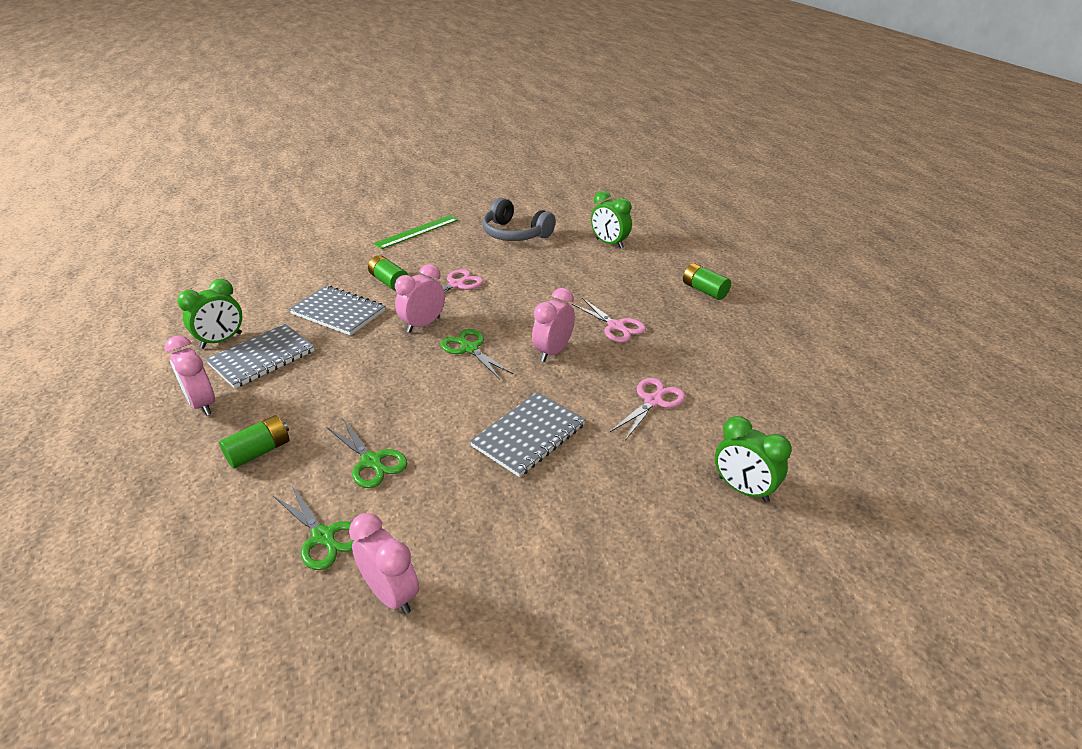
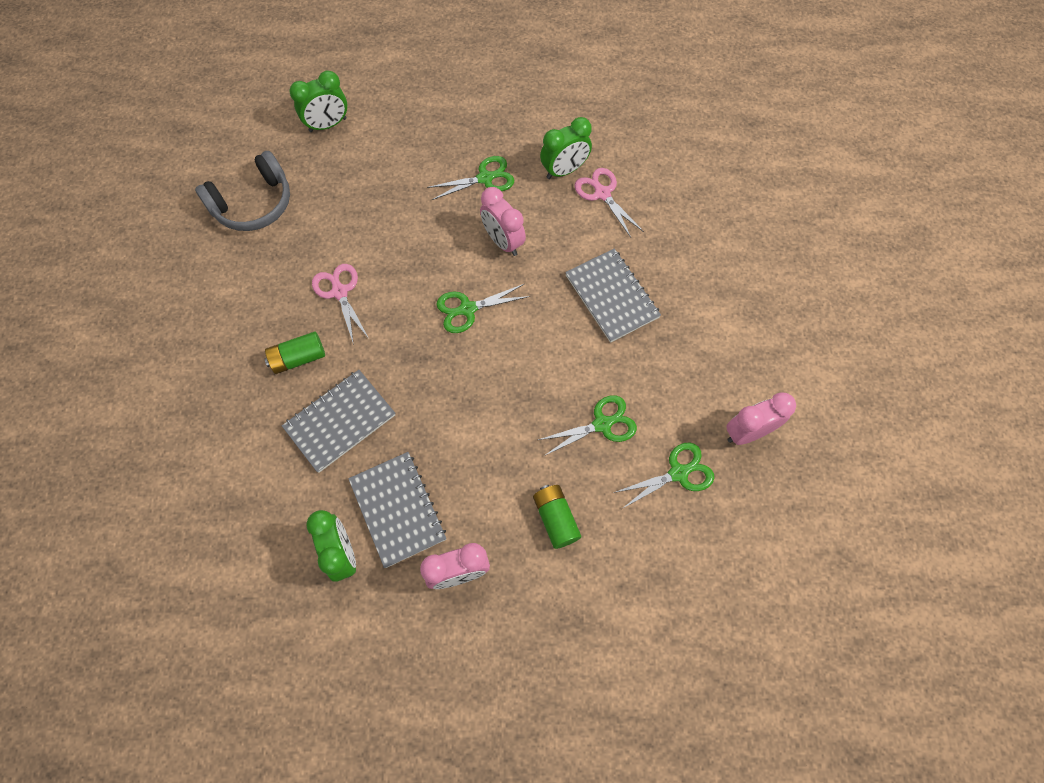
camera: 70 degrees left, 30 degrees up
(417, 232) = (186, 305): green ruler -> none
(423, 325) = (405, 341): pink clock -> none
(616, 326) = (485, 178): pink scissors -> green scissors
(704, 290) = (459, 86): green battery -> none
(743, 489) = (717, 180): green clock -> green clock (564, 170)

